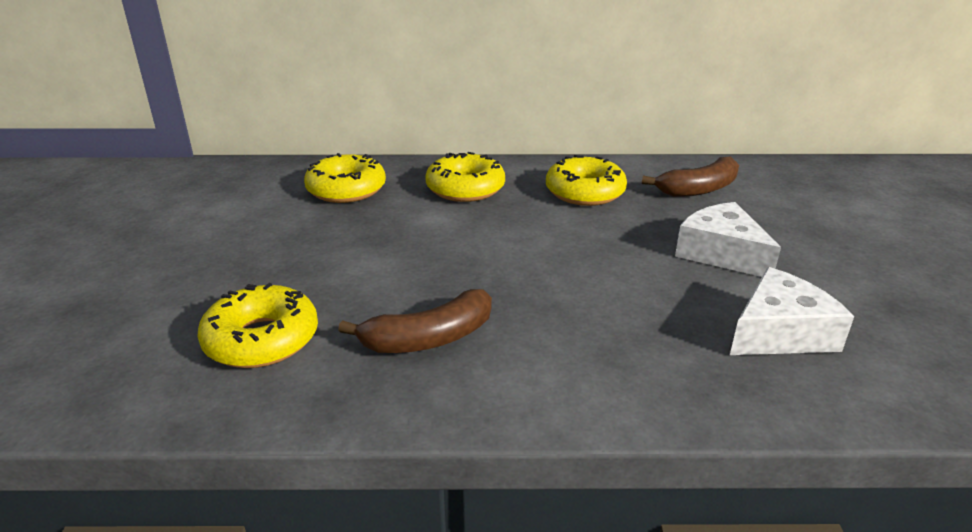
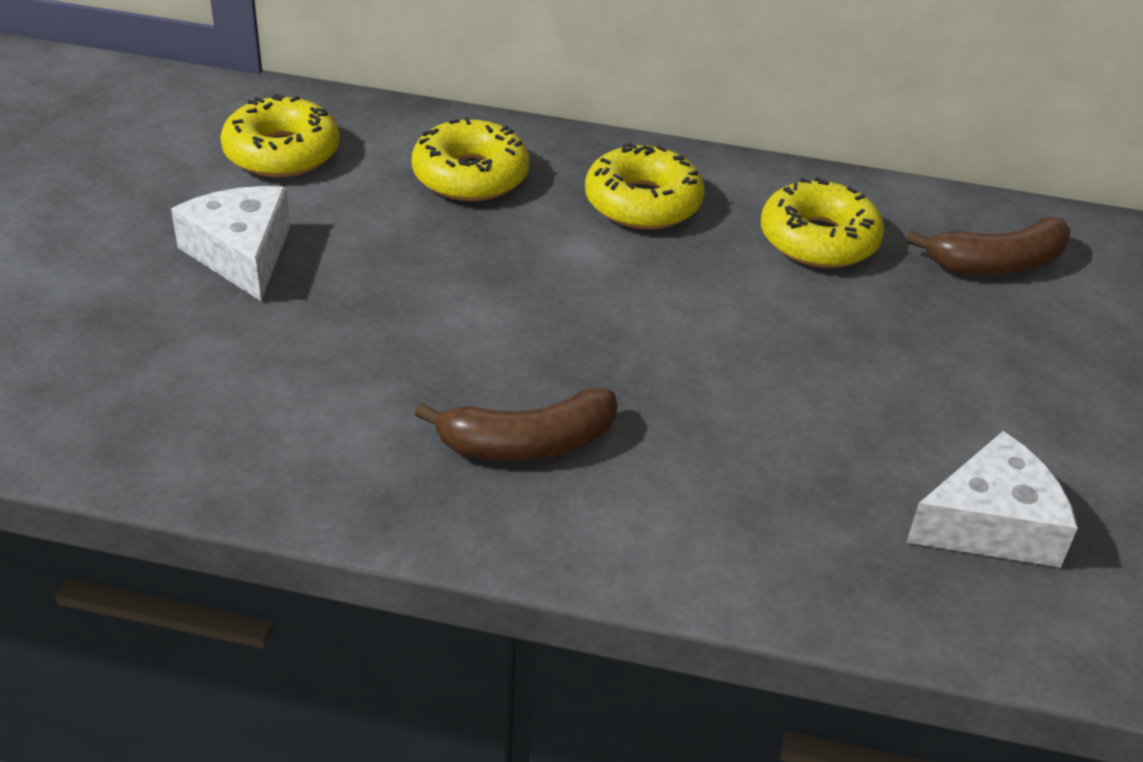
camera: 10 degrees right, 10 degrees up
(262, 339) = (321, 405): yellow donut -> yellow donut (282, 153)
(721, 253) = (974, 384): white cheese -> white cheese (241, 254)

